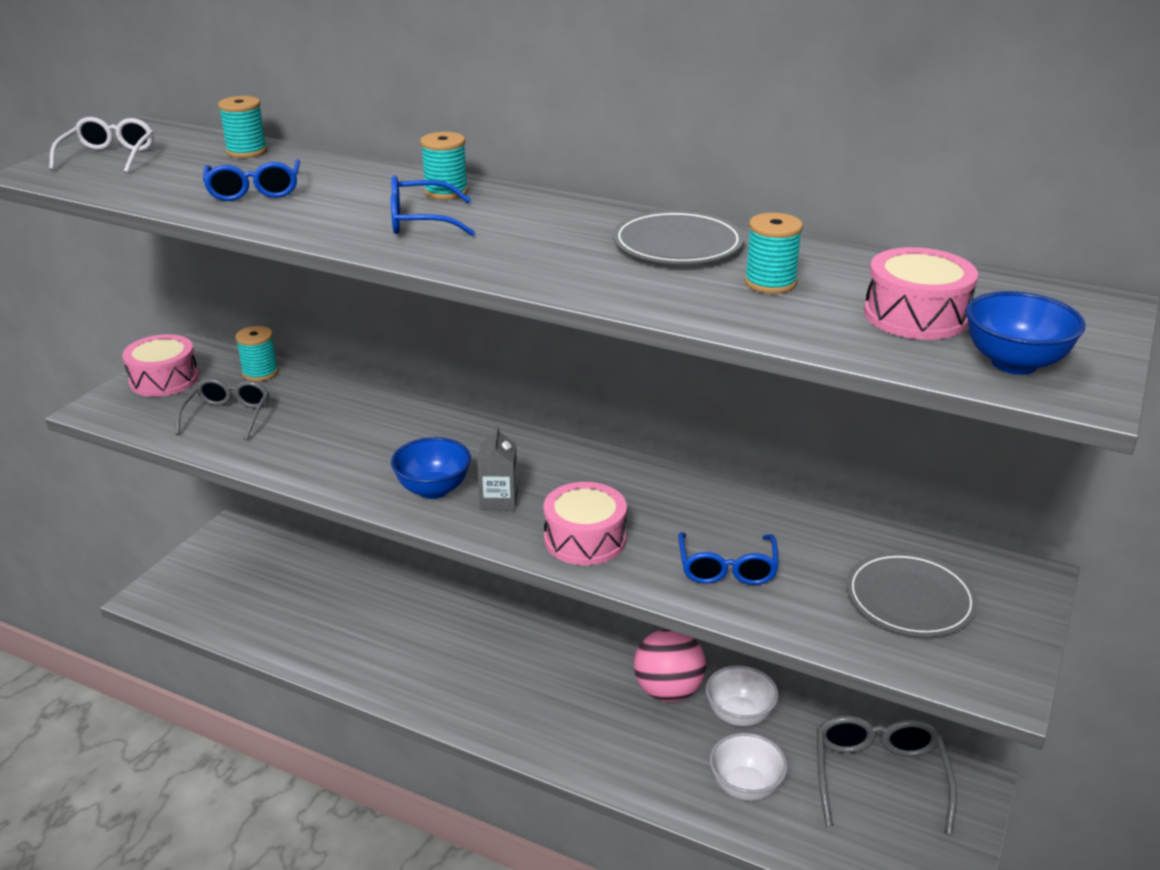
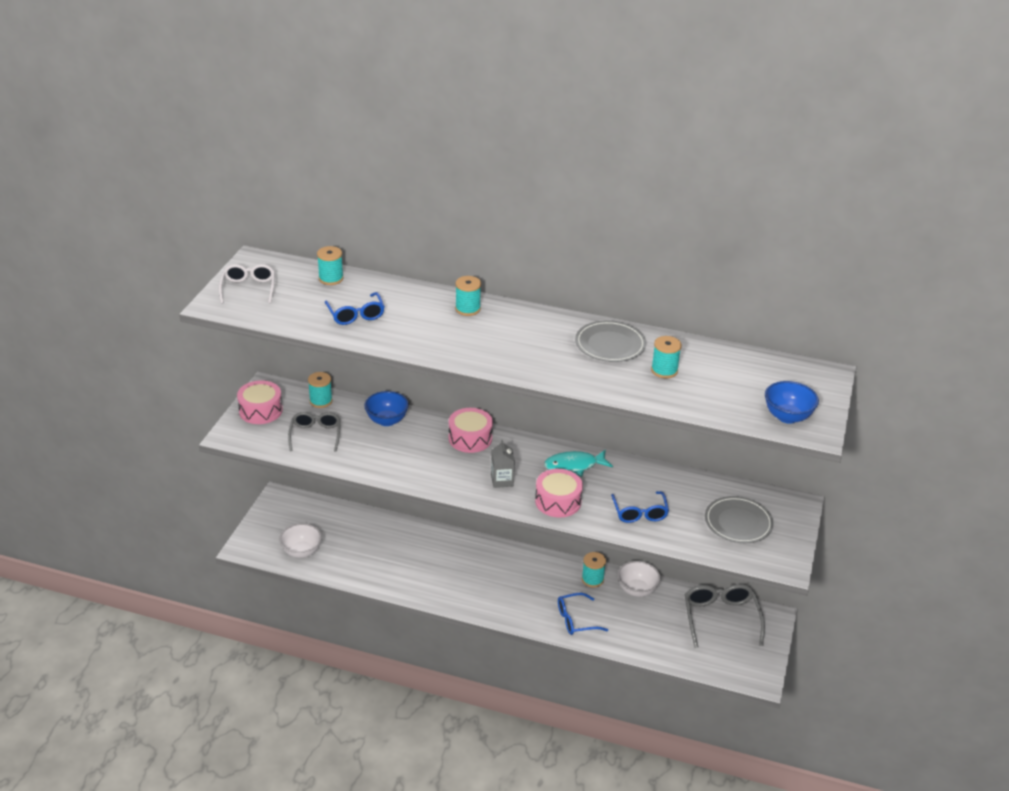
camera: 10 degrees left, 5 degrees up
(420, 221) = (463, 335): blue glasses -> blue glasses (575, 620)
(433, 489) = (462, 476): blue bowl -> blue bowl (387, 420)
(628, 487) = (574, 466): none -> turquoise fish
(668, 691) = (592, 579): pink ball -> turquoise spool
(745, 786) = (647, 630): white bowl -> white bowl (301, 552)
(915, 315) = (739, 388): pink drum -> pink drum (470, 438)

